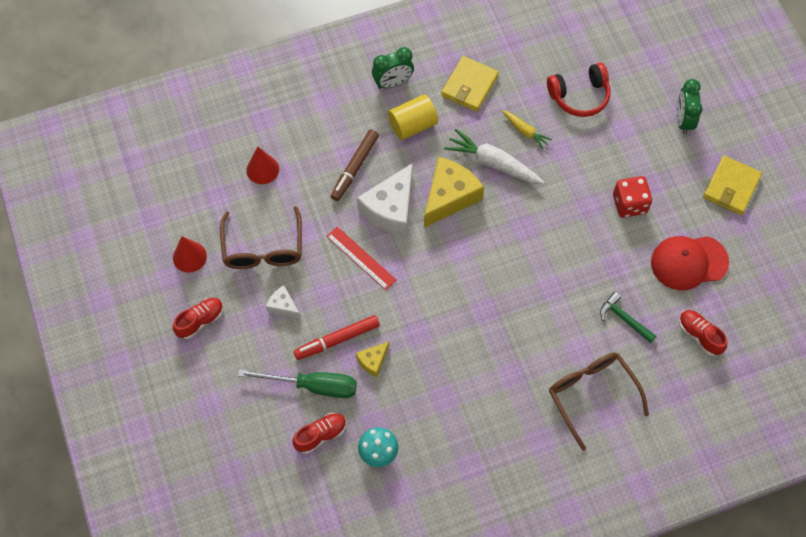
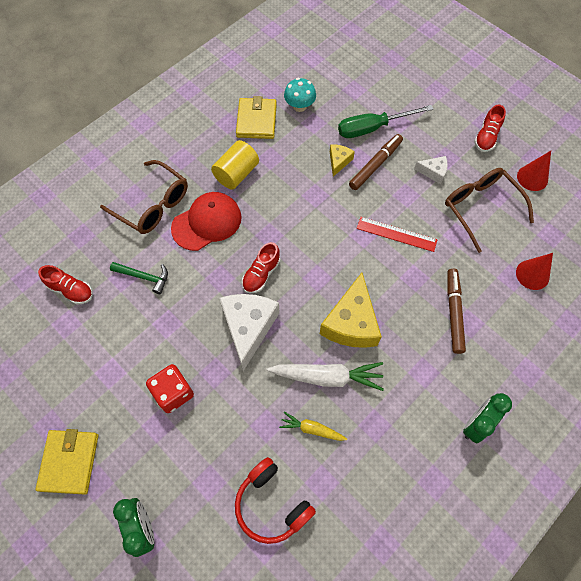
camera: 155 degrees right, 0 degrees up
(321, 435) = (347, 101): red shoe -> red shoe (261, 274)
(337, 340) = (375, 165): red marker -> brown marker
(391, 208) = (397, 288): white cheese -> white cheese (248, 327)
(412, 125) = (427, 383): yellow cylinder -> yellow cylinder (236, 174)
(469, 86) = (396, 459): yellow wallet -> yellow wallet (256, 120)
(579, 96) = (271, 504): red headphones -> red headphones turned 90 degrees counterclockwise
(689, 262) = (97, 356): red cap -> red cap (207, 222)

